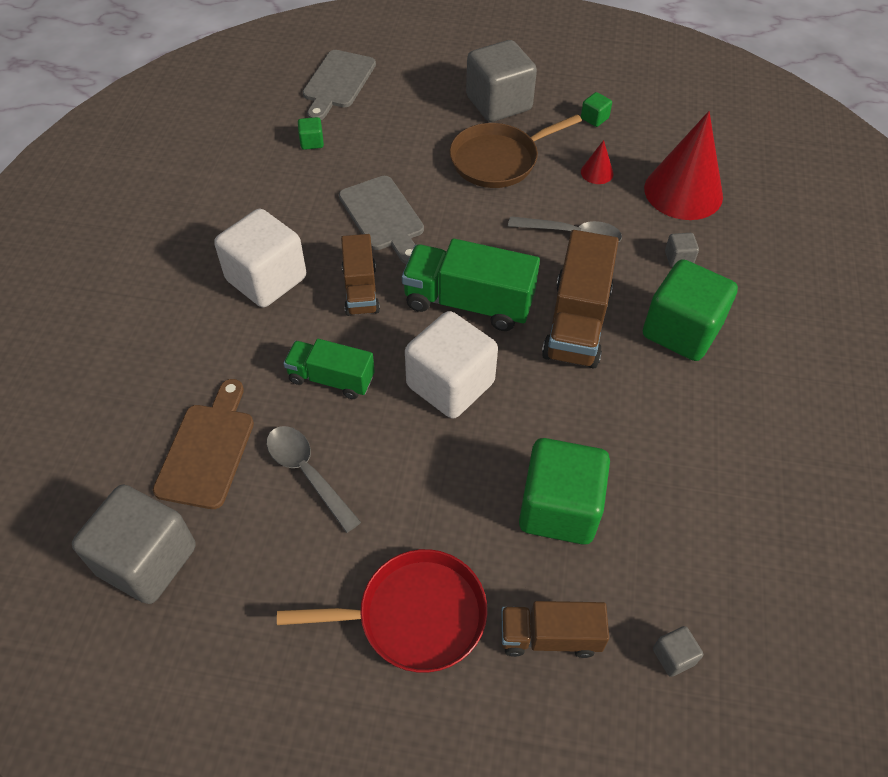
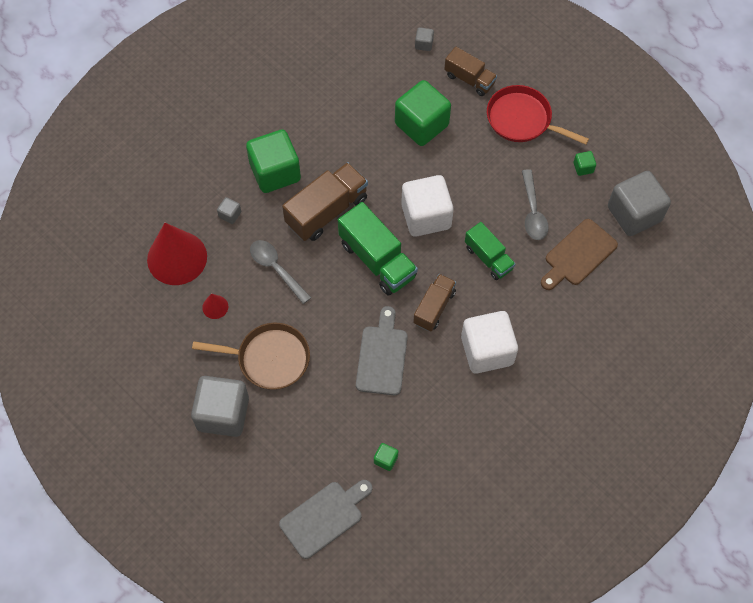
camera: 145 degrees left, 10 degrees up
(594, 118) = (170, 355): green cube -> green cube (583, 168)

